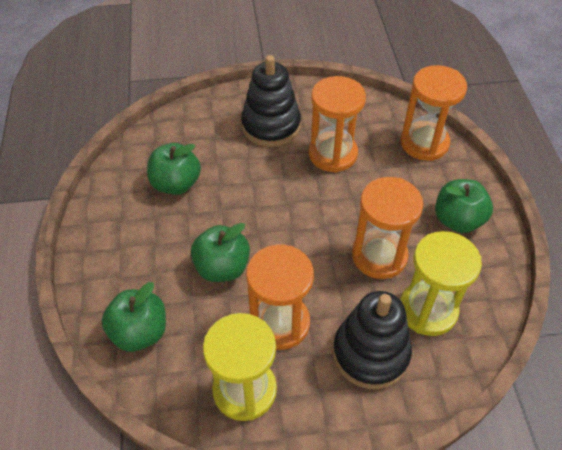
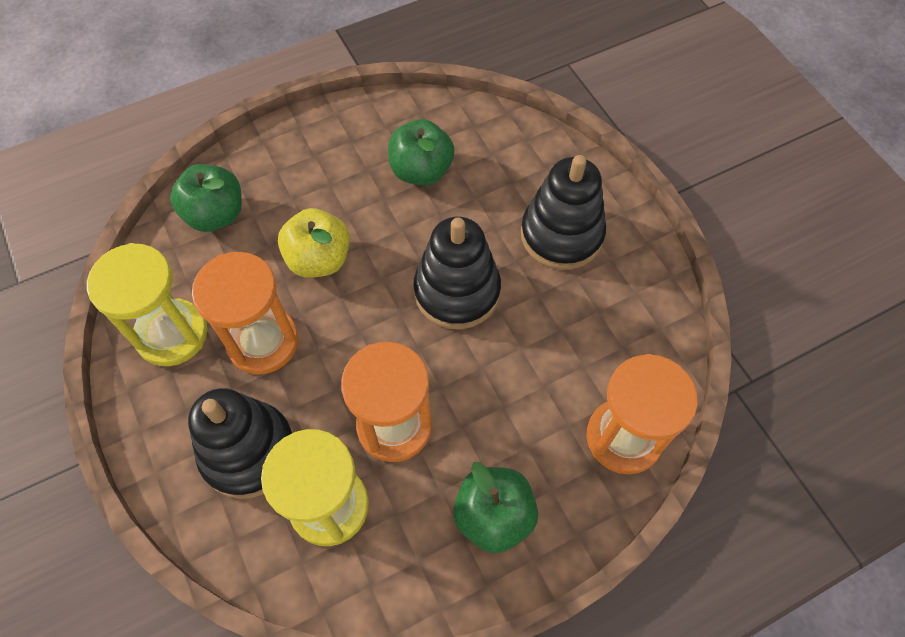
camera: 70 degrees right, 10 degrees up
(222, 267) = (319, 259): green apple -> yellow apple
(289, 192) = (457, 291): none -> black stacking toy
(332, 154) = (545, 322): orange hourglass -> none

